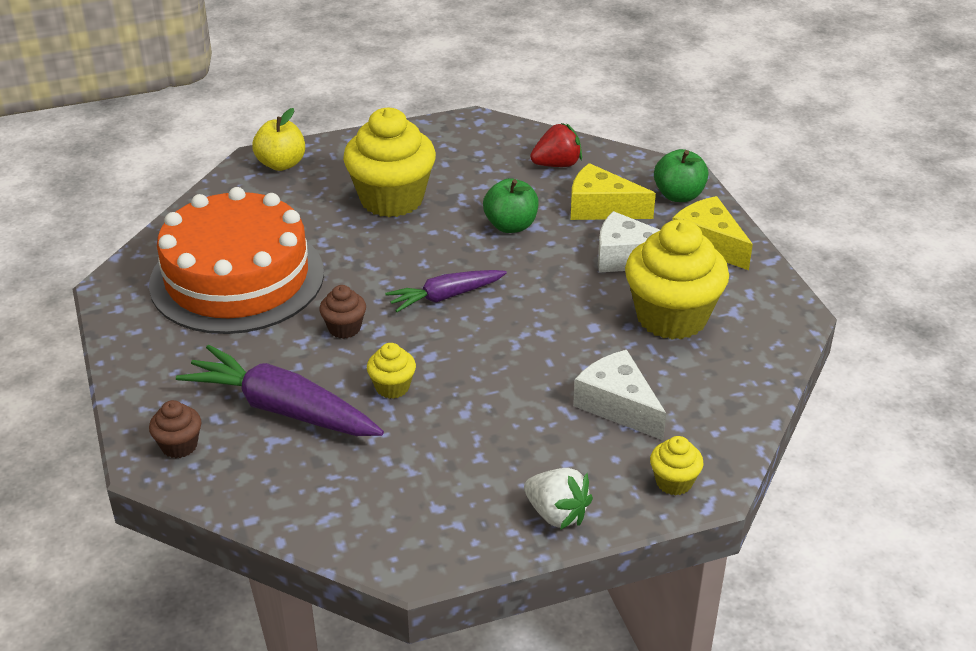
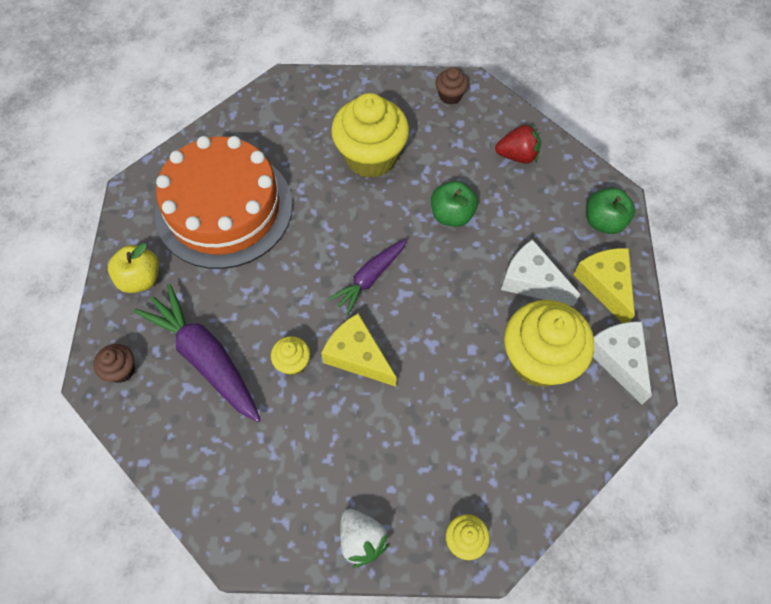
camera: 20 degrees right, 25 degrees up
(281, 164) = (302, 92): yellow apple -> yellow apple (140, 279)
(344, 328) = (281, 288): brown cupcake -> brown cupcake (450, 96)
(445, 297) = (370, 278): purple carrot -> purple carrot turned 45 degrees counterclockwise
(601, 208) = (533, 217): yellow cheese -> yellow cheese (357, 356)
(618, 405) = (455, 442): white cheese -> white cheese (618, 359)

